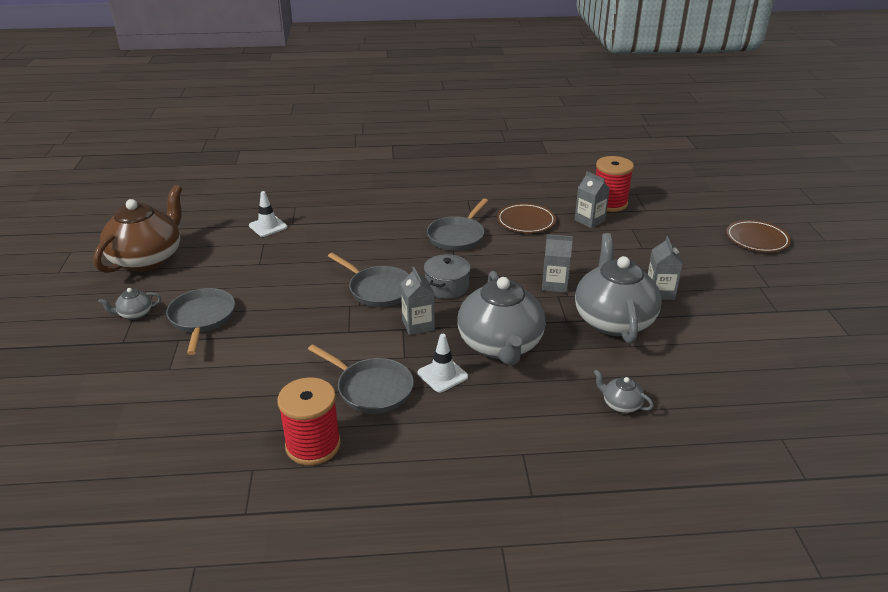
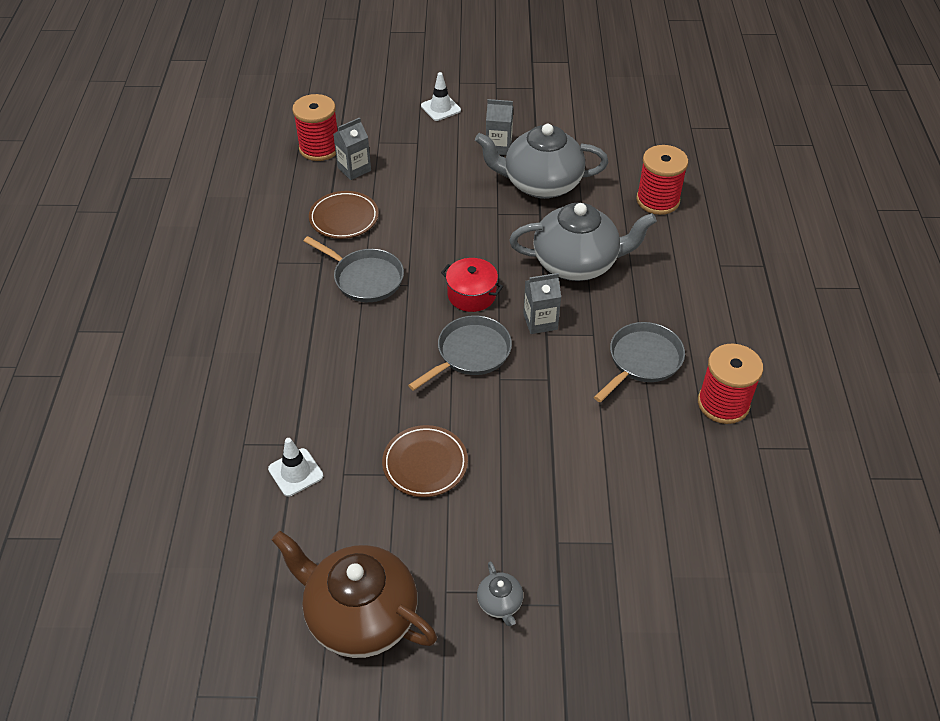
camera: 85 degrees left, 15 degrees up
(202, 318) = (515, 523): grey pan -> none
(442, 375) = (621, 307): white traffic cone -> white traffic cone (441, 108)
(447, 287) = (471, 295): grey pot -> red pot
(554, 284) = (477, 213): grey carton -> none
(620, 404) = (657, 200): grey teapot -> red spool
(757, 239) = (416, 69): brown plate -> brown plate (425, 464)

